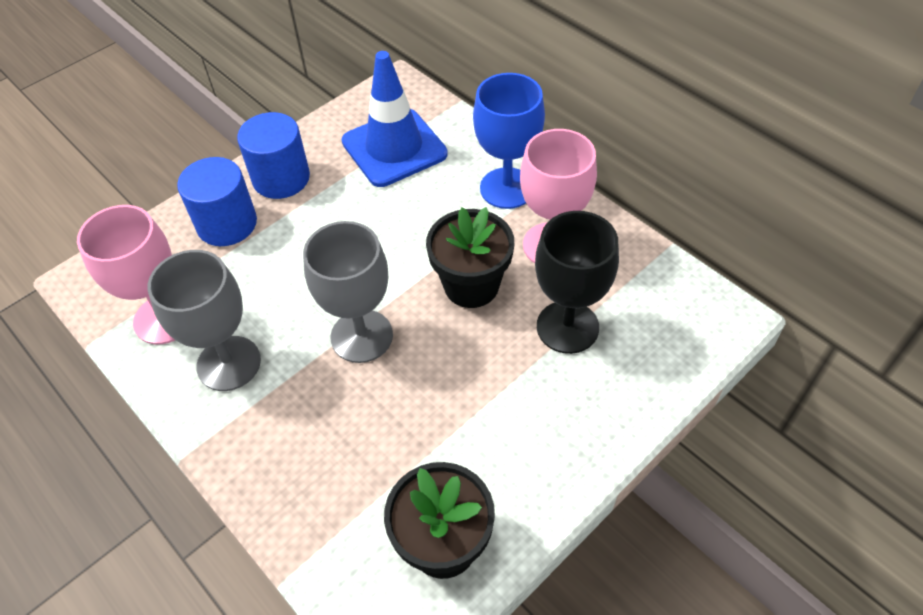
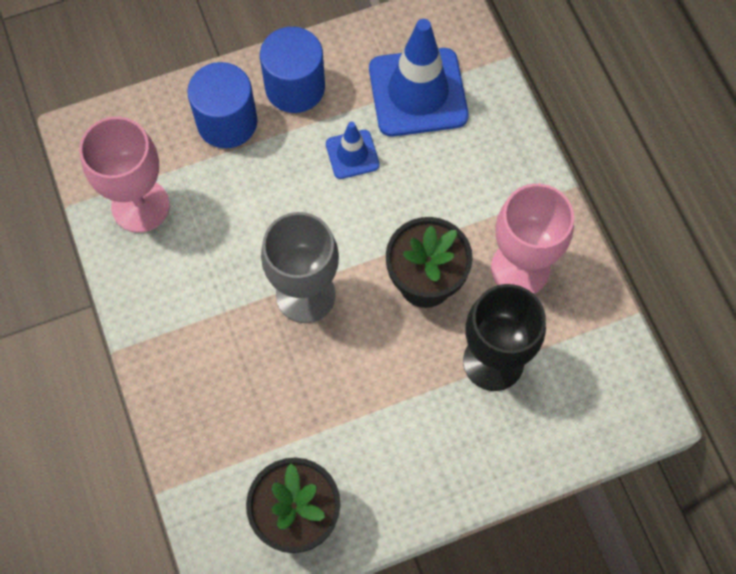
camera: 20 degrees right, 15 degrees up
(229, 363) = (181, 275): grey goblet -> none
(356, 210) = (352, 154): none -> blue traffic cone
(507, 188) = (507, 185): blue goblet -> none

